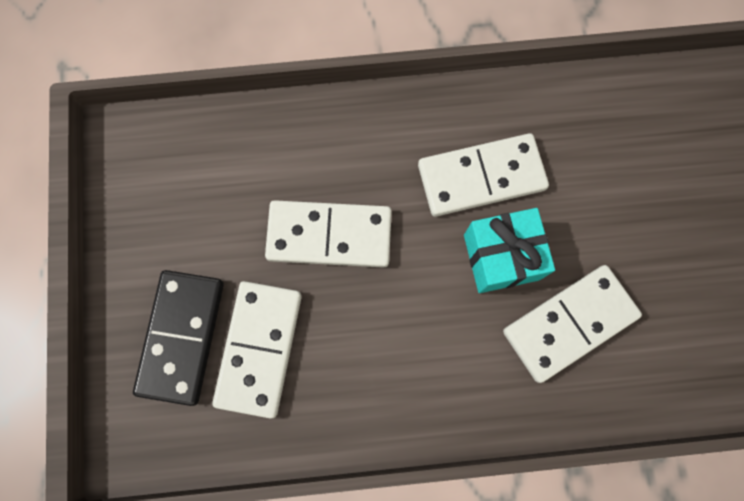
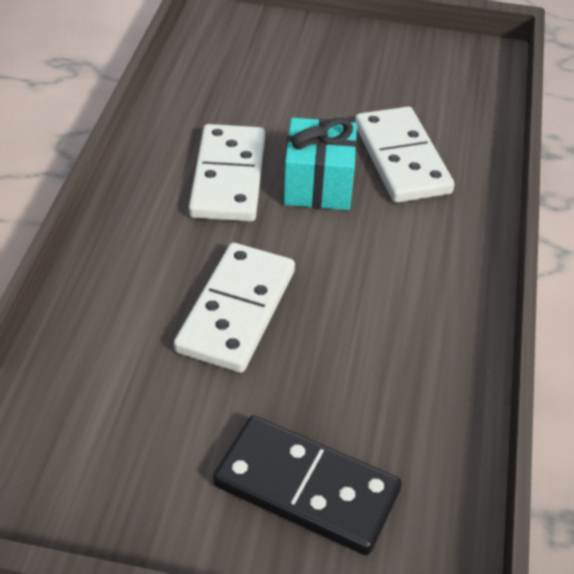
camera: 75 degrees left, 30 degrees down
(259, 348) = (348, 409): white domino -> none

